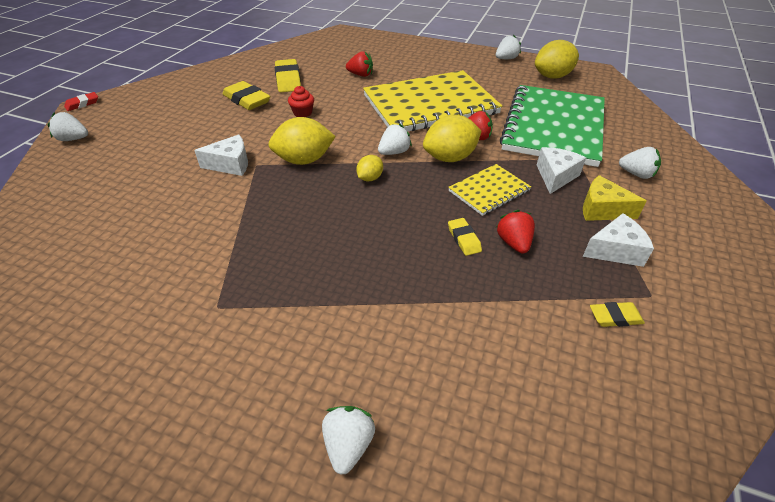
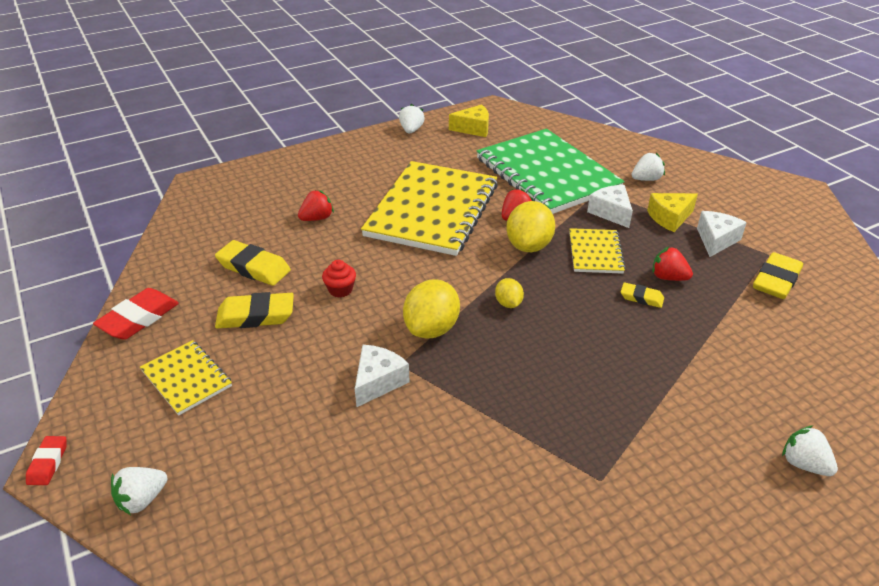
camera: 50 degrees left, 5 degrees down
(174, 107) = (186, 378): none -> yellow notebook
(208, 73) = (139, 318): none -> red eraser
(394, 152) = (484, 270): white strawberry -> none
(552, 76) = (473, 129): yellow lemon -> yellow cheese
(615, 317) = (776, 280): yellow eraser -> yellow eraser, size x1.78

